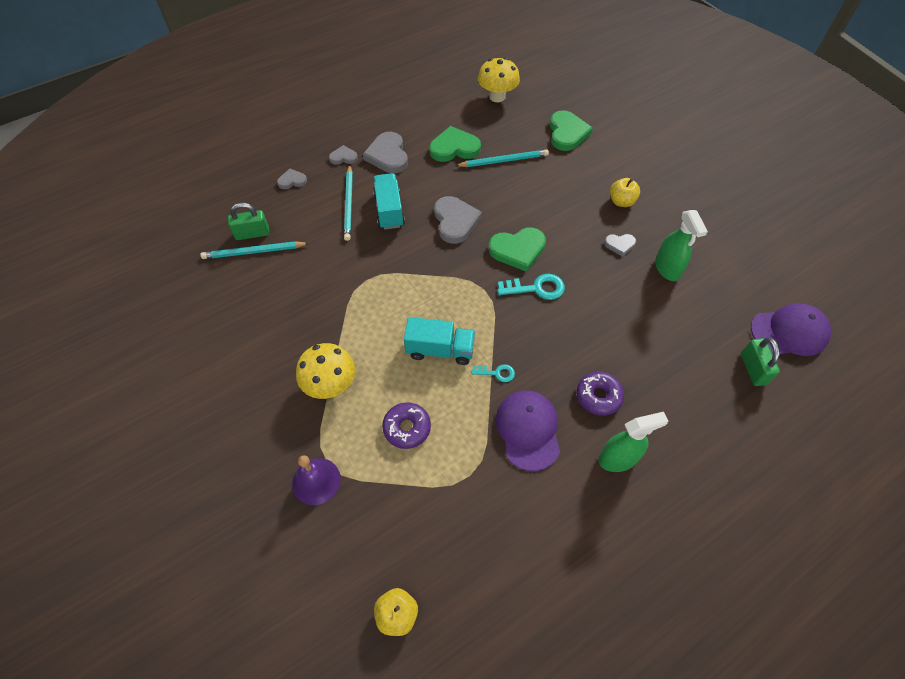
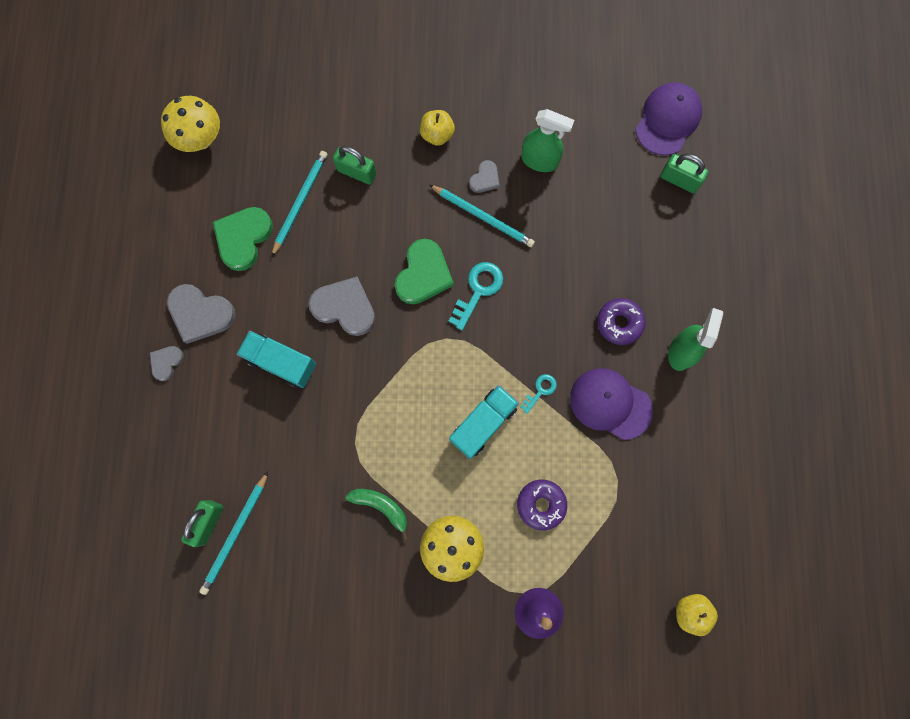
camera: 55 degrees left, 20 degrees up
(292, 181) = (160, 438): grey heart -> none
(330, 322) = (381, 506): none -> green banana
(349, 204) = (241, 398): turquoise pencil -> turquoise pencil (483, 217)
(552, 176) = (357, 172): none -> green padlock
(567, 133) = (311, 112): green heart -> none

